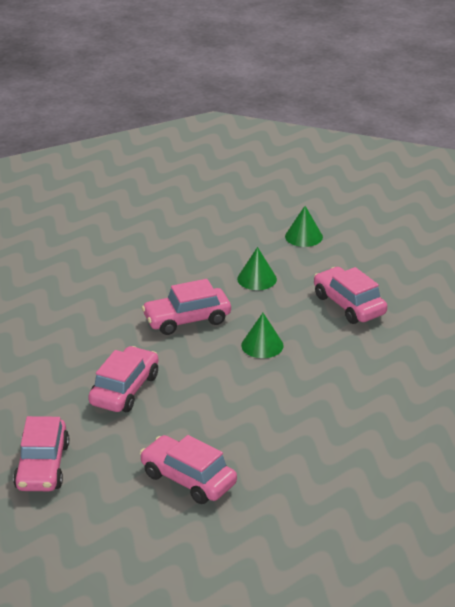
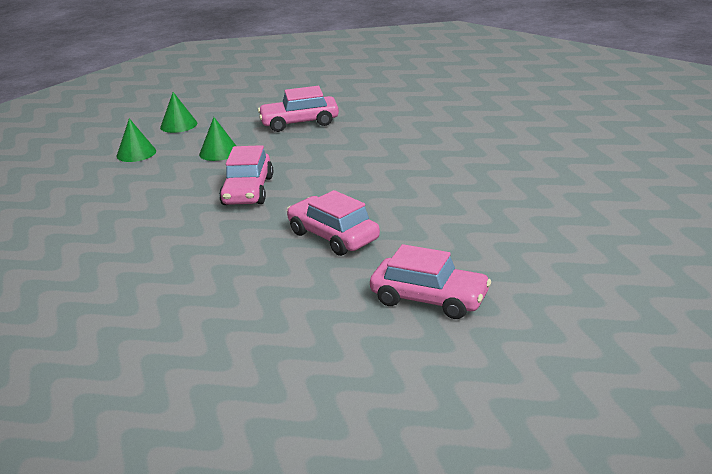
camera: 65 degrees left, 5 degrees down
(188, 479) = (497, 222): pink car -> none
(262, 345) = (322, 163): green cone -> green cone (136, 153)

